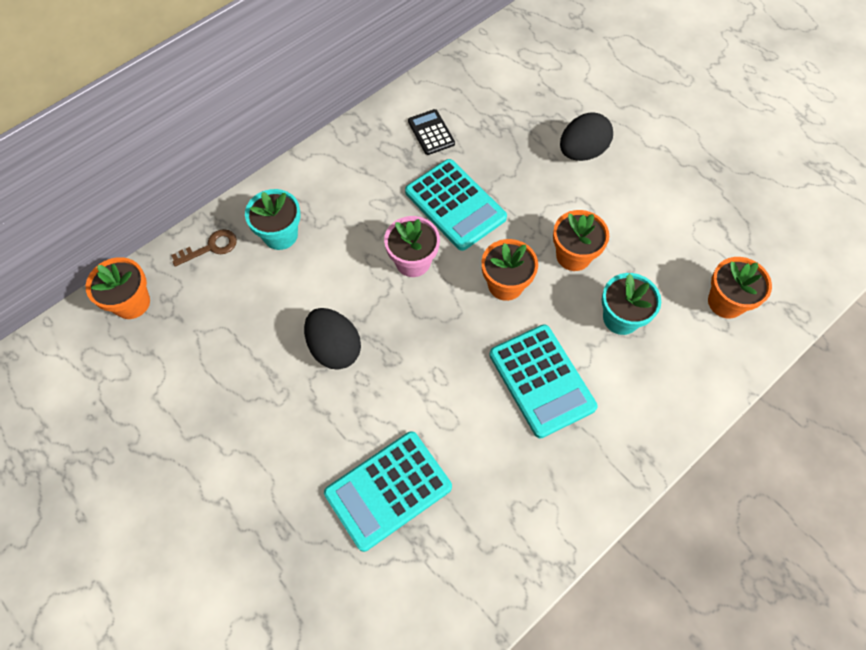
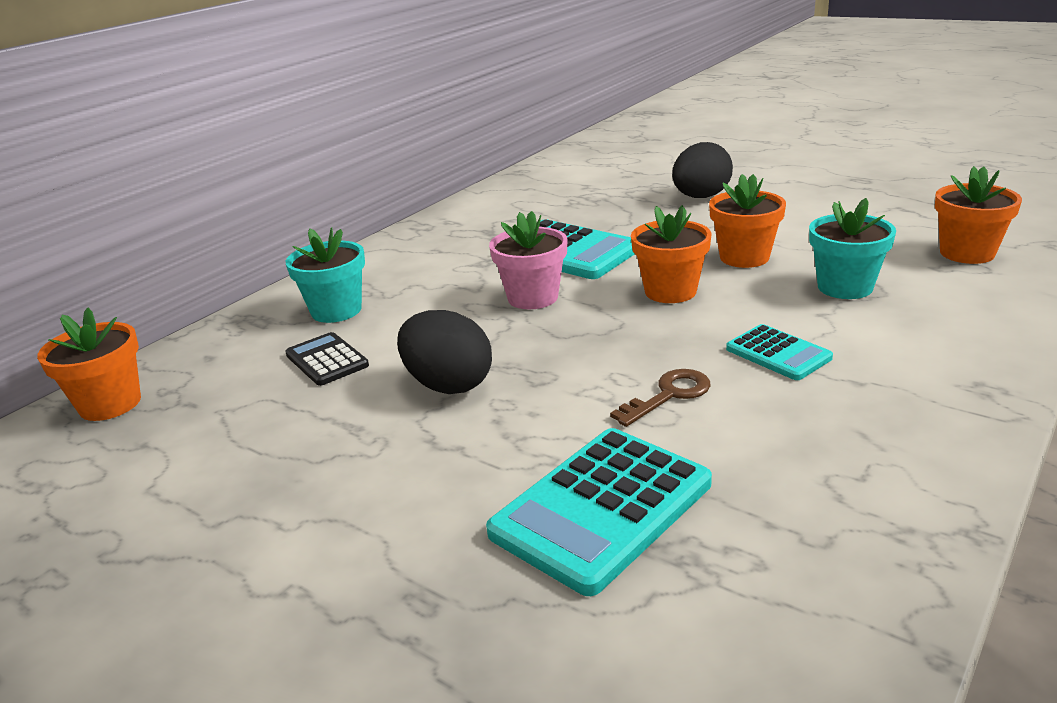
camera: 10 degrees left, 35 degrees down
(210, 247) = (234, 337): brown key -> brown key (668, 395)
(431, 132) = (511, 215): black calculator -> black calculator (326, 360)
(542, 380) = (778, 353): turquoise calculator -> turquoise calculator, size x0.55

